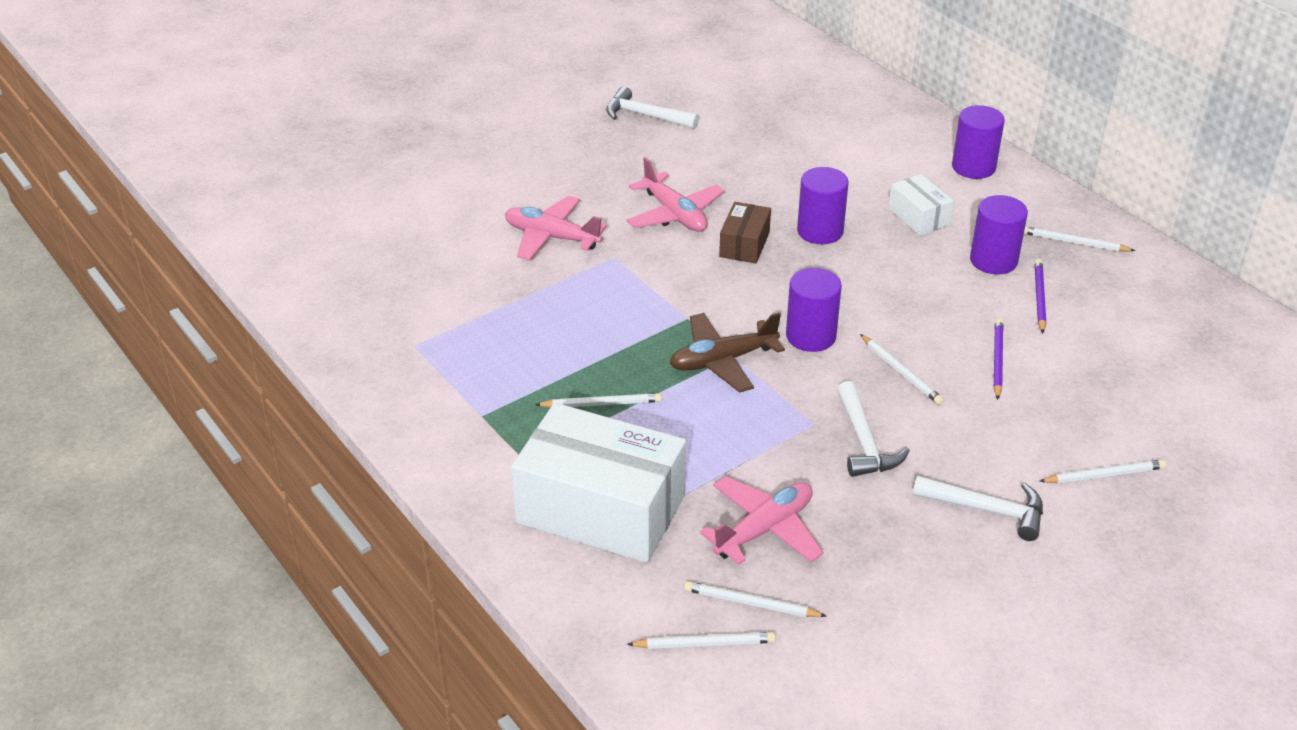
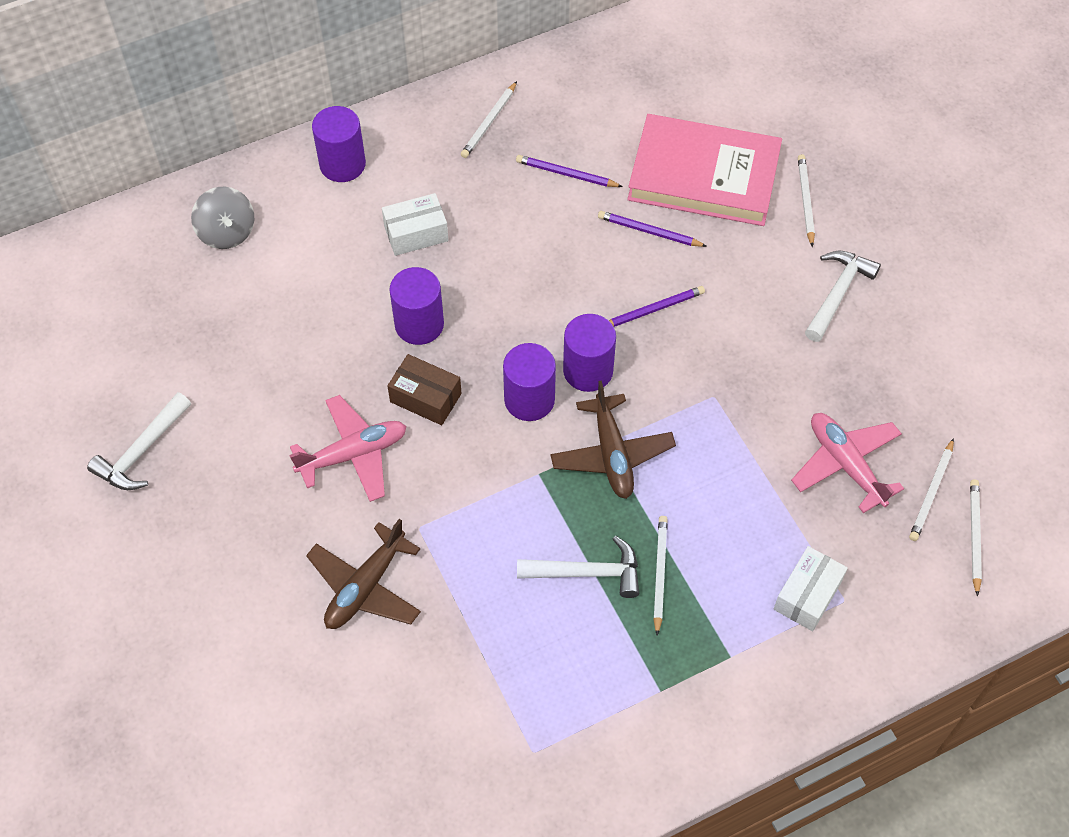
camera: 80 degrees left, 20 degrees up
(551, 237) = (365, 586): pink plane -> brown plane
(601, 509) = (807, 595): white box -> white box, size x0.47
(864, 441) = (743, 361): white hammer -> white hammer (587, 572)
(869, 121) = (227, 232): none -> grey spinning top
(901, 372) = (653, 310): white pencil -> purple pencil
(993, 260) = (502, 192): purple cylinder -> purple cylinder (529, 399)
(1093, 393) = (704, 176): none -> pink book

